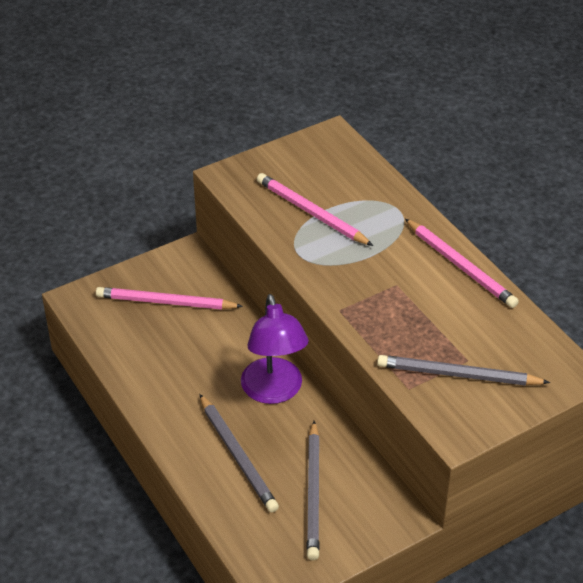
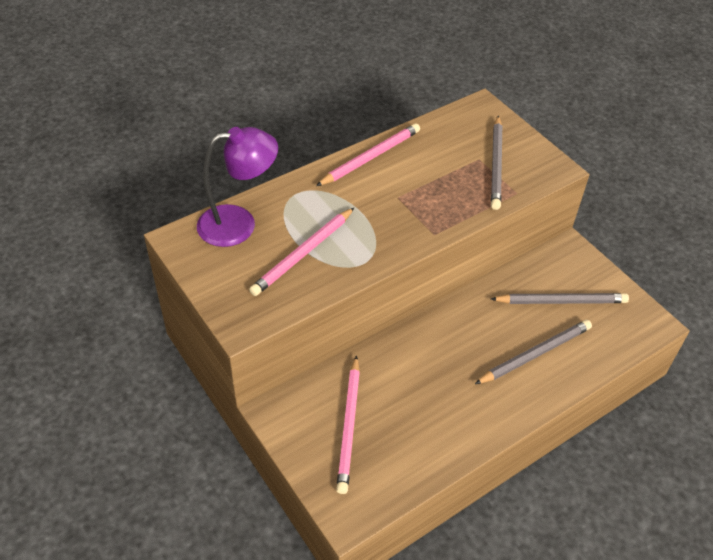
camera: 95 degrees left, 5 degrees up
(274, 391) = (457, 330): purple lamp -> purple lamp (239, 224)

